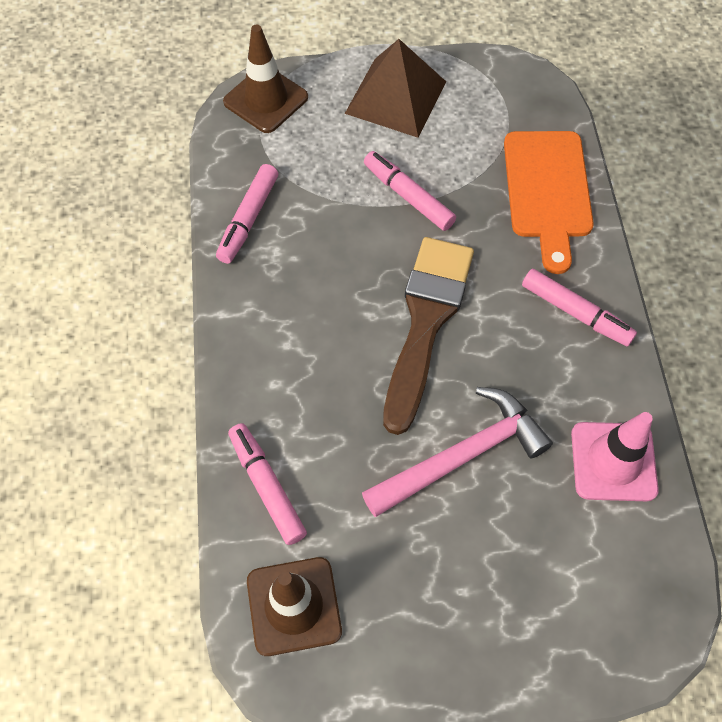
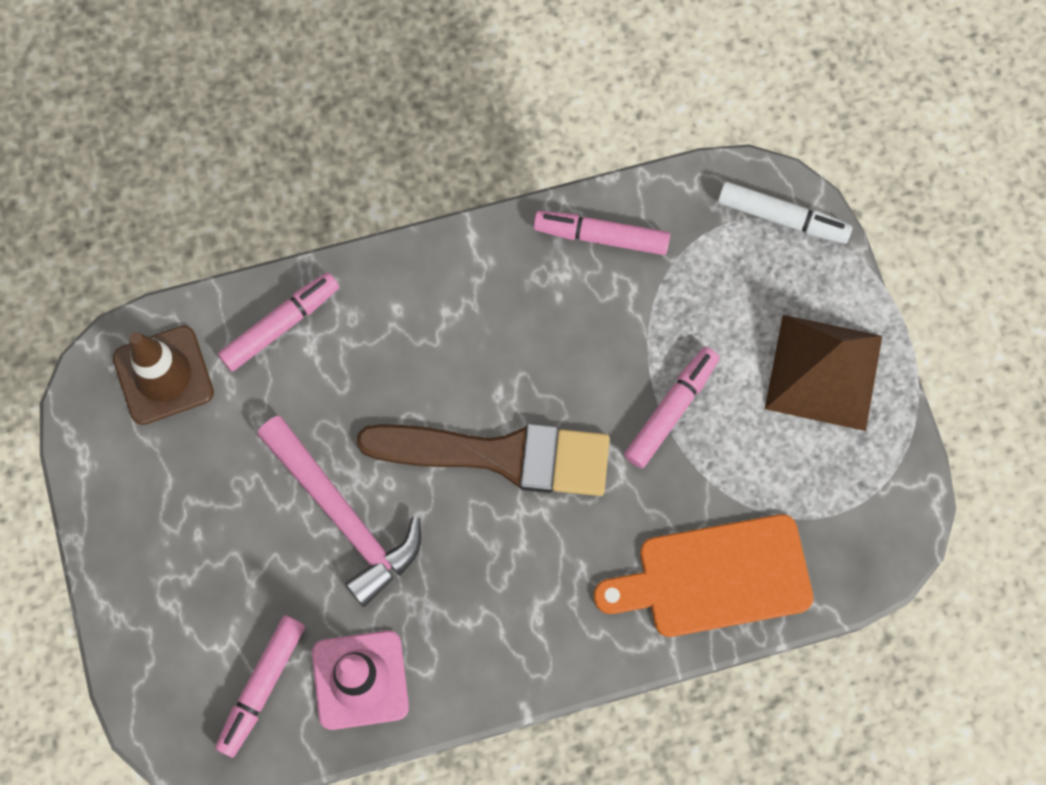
camera: 80 degrees right, 10 degrees up
(266, 100) = (782, 218): brown traffic cone -> white marker
(575, 313) = (543, 625): pink marker -> pink marker (262, 686)

